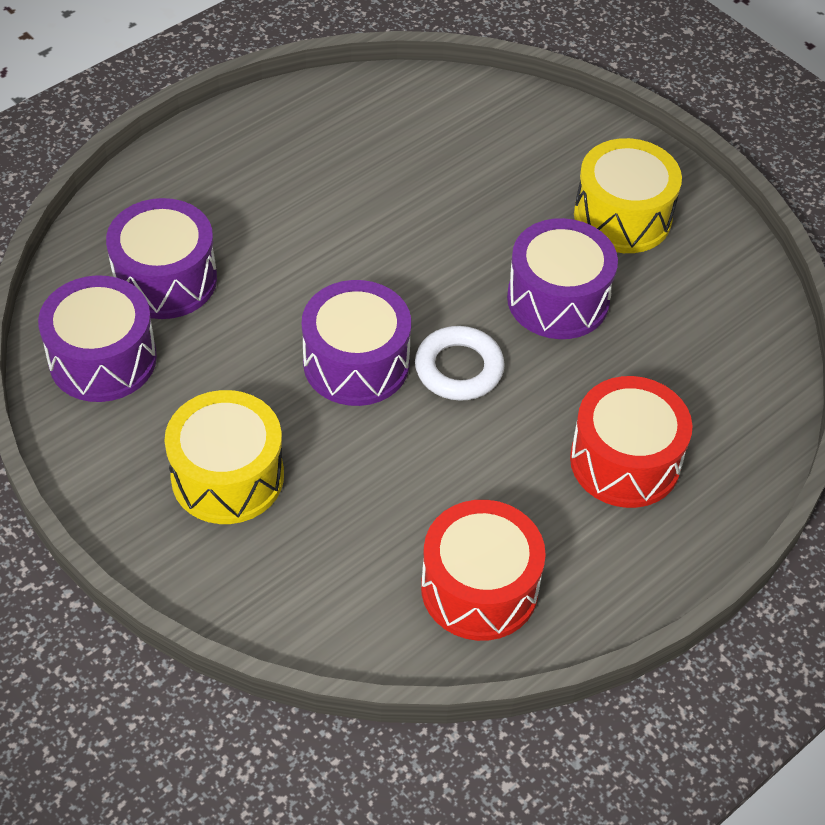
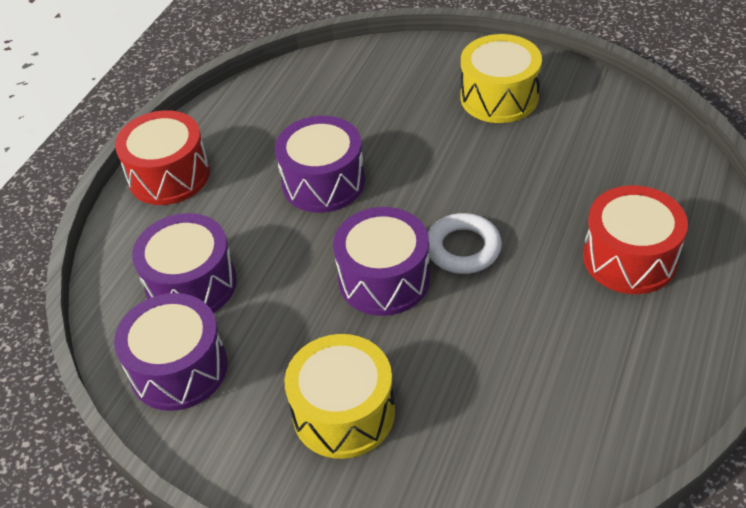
camera: 20 degrees left, 5 degrees down
(479, 588) = (599, 402): red drum -> red drum (169, 175)
(558, 299) = (497, 169): purple drum -> purple drum (323, 182)

